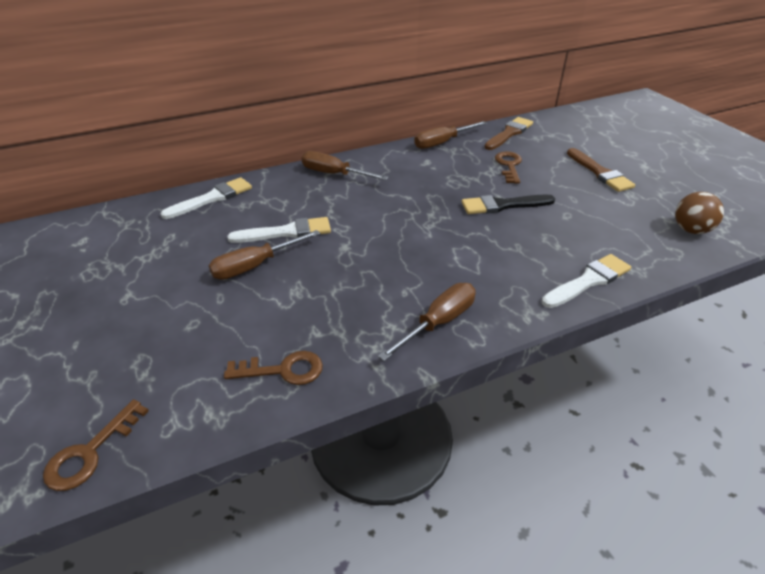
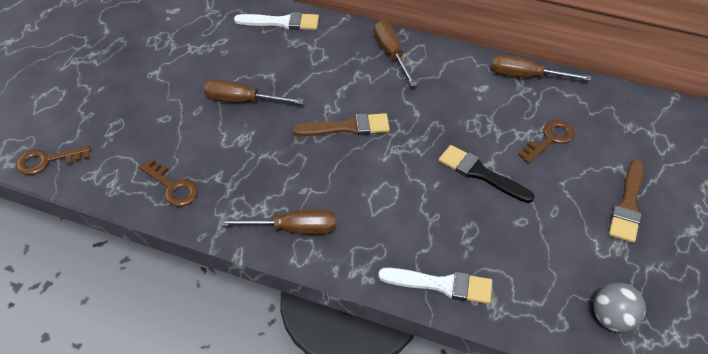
camera: 45 degrees right, 10 degrees up
(286, 232) = (292, 86): white brush -> none
(509, 133) = (609, 104): brown brush -> brown brush (347, 127)
(691, 230) = (612, 319): brown ball -> grey ball

